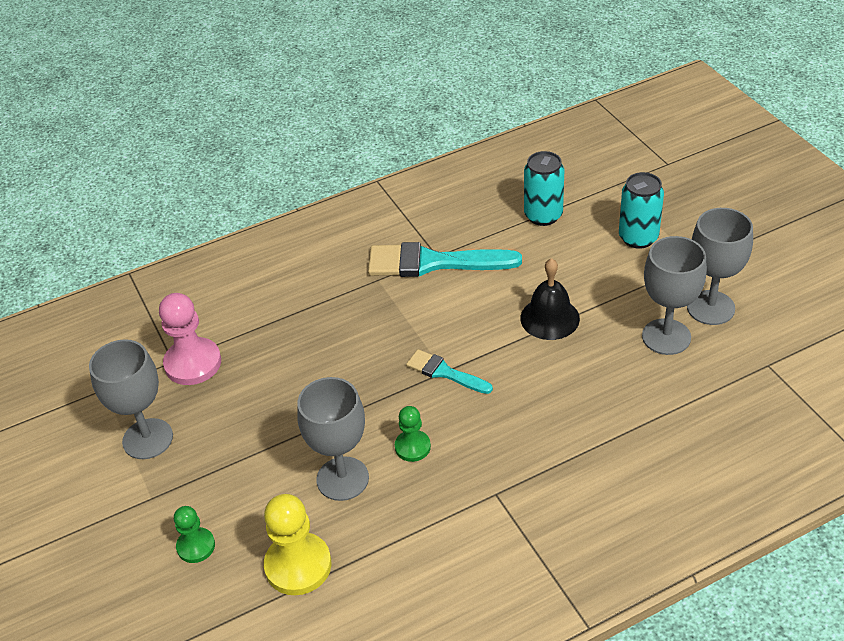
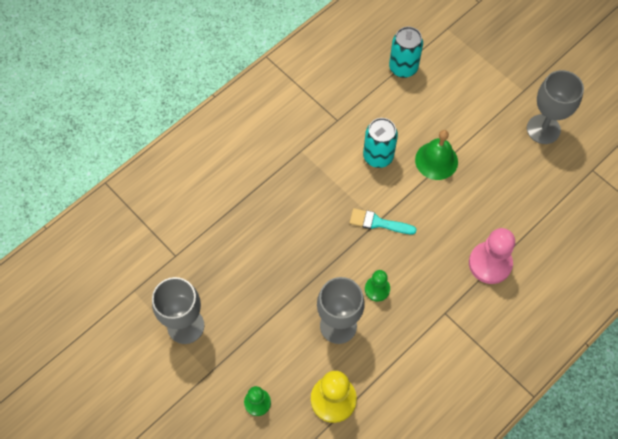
camera: 20 degrees left, 20 degrees up
(193, 363) = (191, 254): pink pawn -> pink pawn (490, 263)
(433, 263) = (337, 127): turquoise brush -> none
(549, 318) = (436, 160): black bell -> green bell
(638, 238) = (477, 76): turquoise can -> turquoise can (378, 156)
(666, 337) = (520, 160): grey goblet -> none

